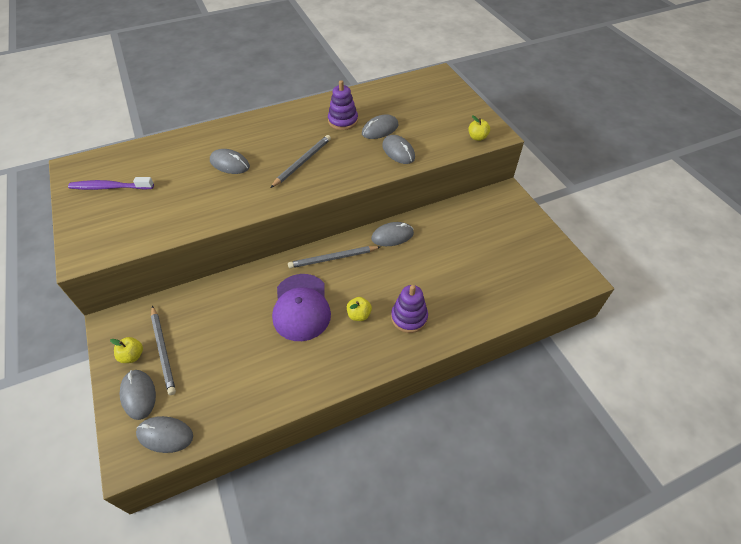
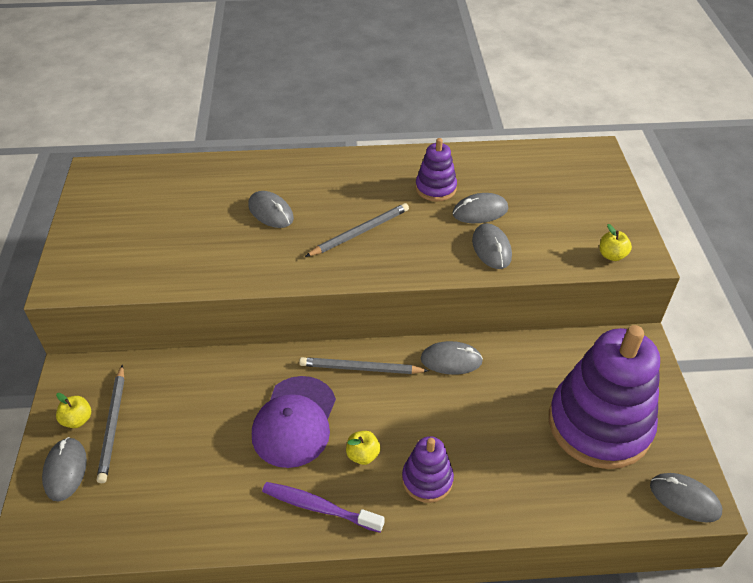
camera: 20 degrees right, 5 degrees down
(110, 187) = (124, 207): purple toothbrush -> purple toothbrush (319, 507)
(165, 435) = (74, 530): grey mouse -> grey mouse (684, 499)
(503, 250) = (599, 424): none -> purple stacking toy

